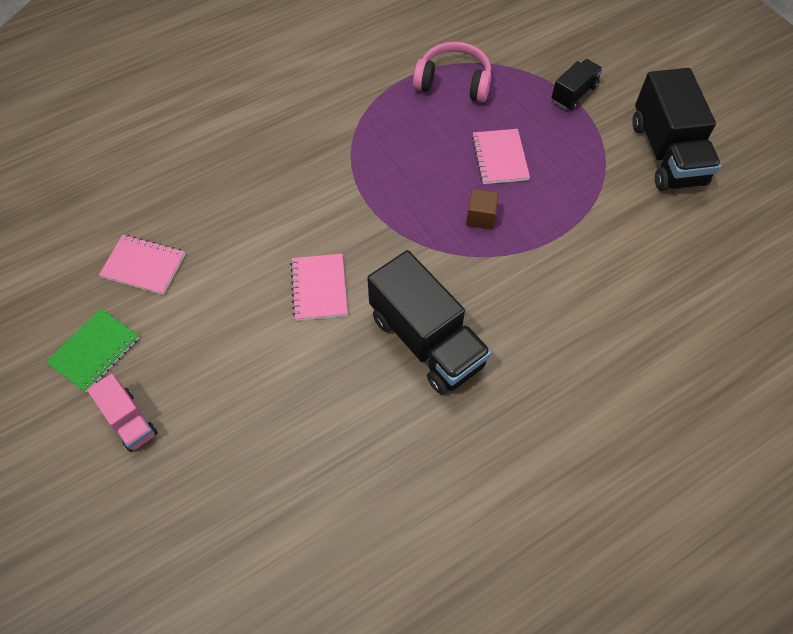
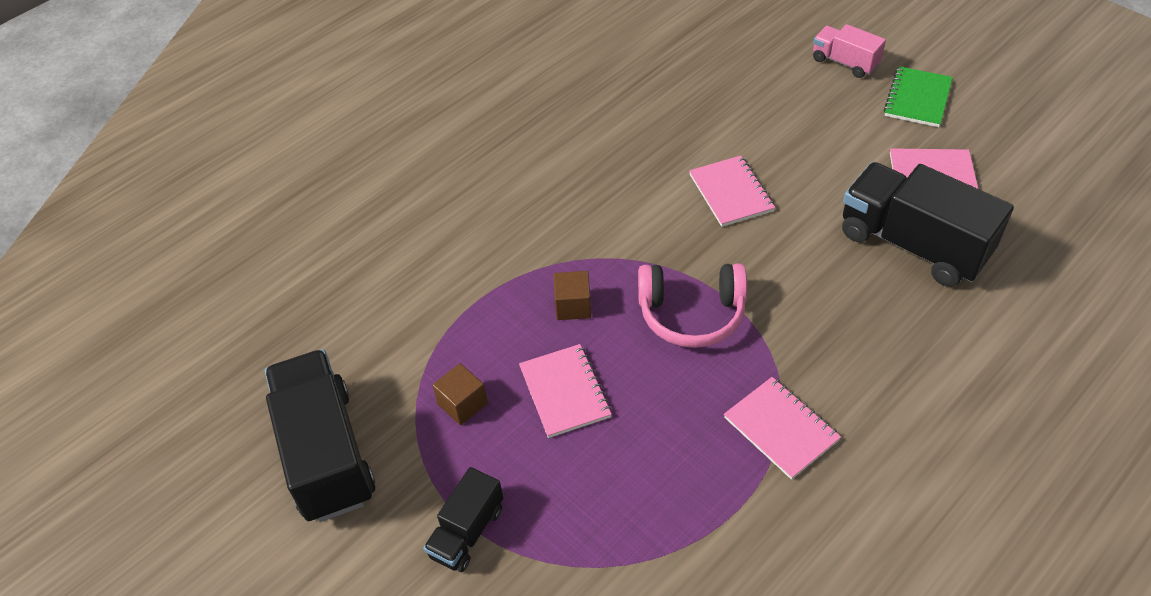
camera: 170 degrees right, 10 degrees down
(366, 108) = (781, 429): none -> pink notebook
(426, 341) = (600, 171): black truck -> black truck (913, 244)
(454, 82) = (665, 509): pink headphones -> pink headphones (691, 314)
(572, 165) = (462, 404): none -> brown cube

